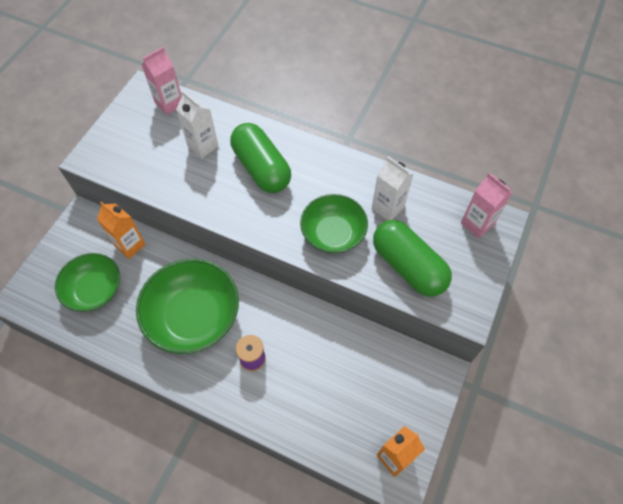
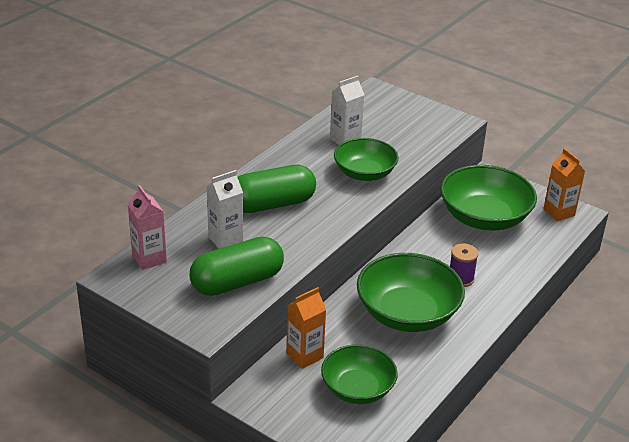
camera: 80 degrees left, 25 degrees down
(360, 374) = (484, 217): none -> green bowl
(408, 266) = (409, 140): green capsule -> green capsule (237, 282)
(477, 224) = (375, 100): pink carton -> none

